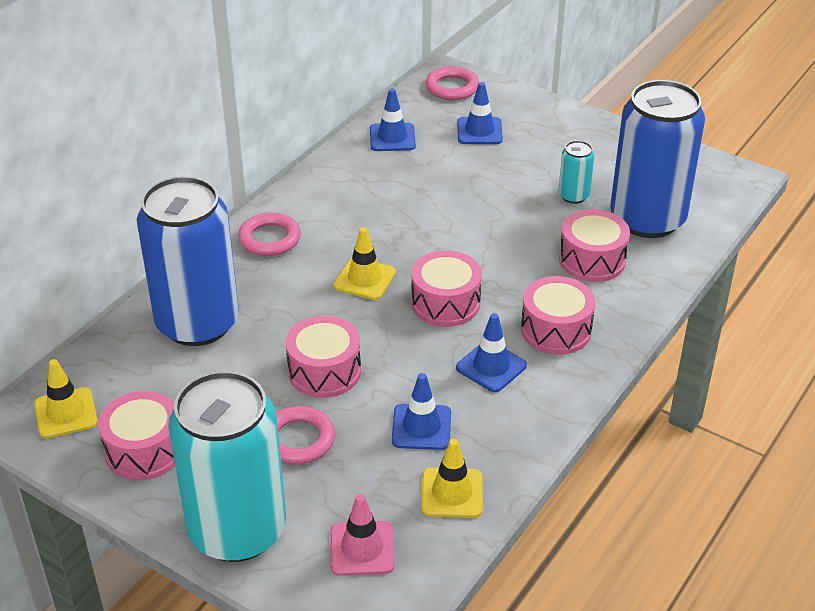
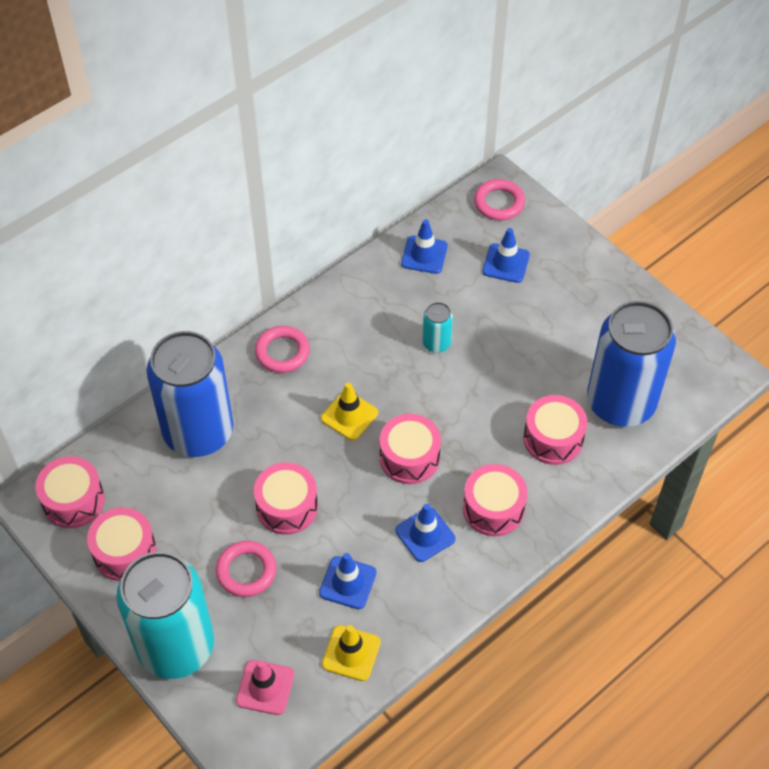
camera: 15 degrees right, 15 degrees up
(66, 413) = (73, 500): yellow traffic cone -> pink drum
(573, 196) = (564, 360): turquoise can -> turquoise can (436, 343)

